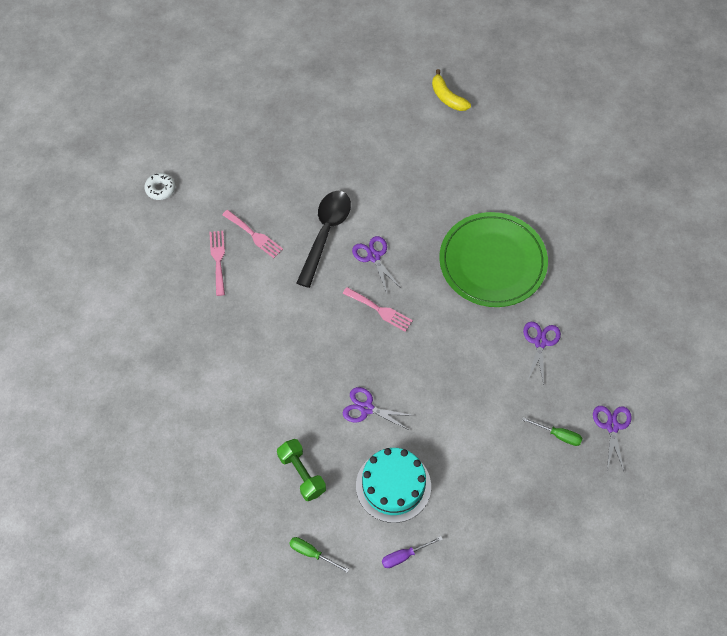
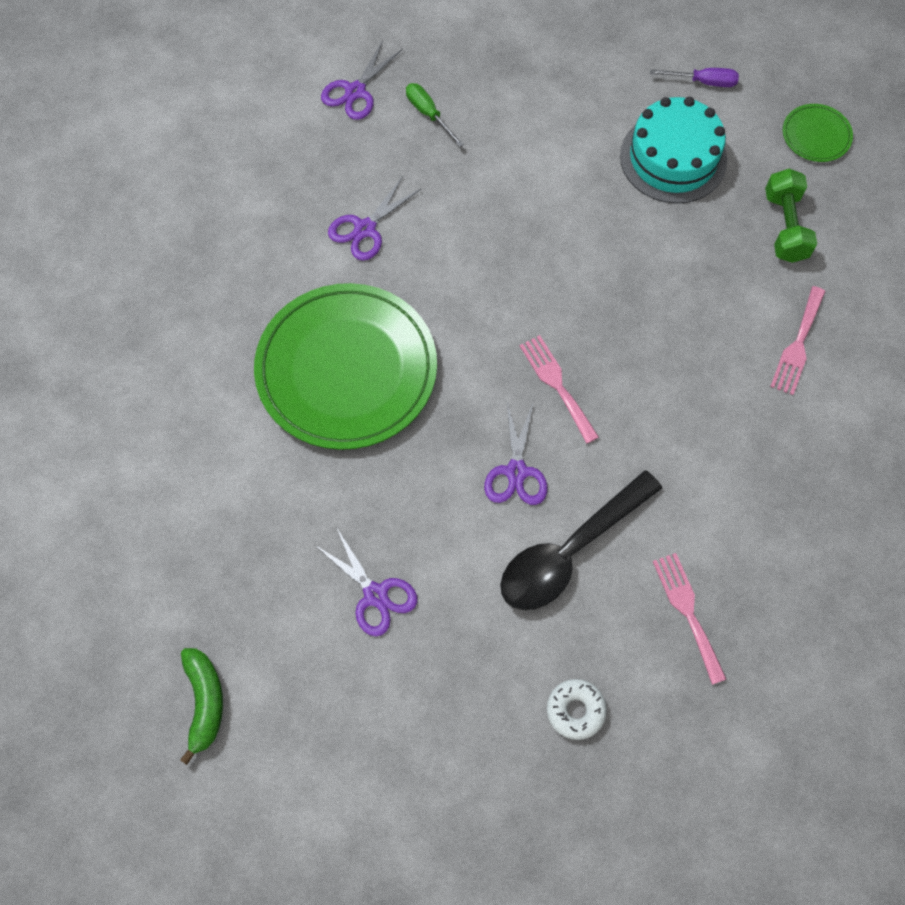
camera: 150 degrees left, 5 degrees up
(160, 189) = (814, 797): white donut -> white donut (575, 710)
(218, 259) = (767, 599): pink fork -> pink fork (798, 345)
(312, 553) = (816, 135): green screwdriver -> green plate
(366, 408) = (654, 263): purple scissors -> purple scissors (375, 595)
(447, 97) = (204, 702): yellow banana -> green banana

